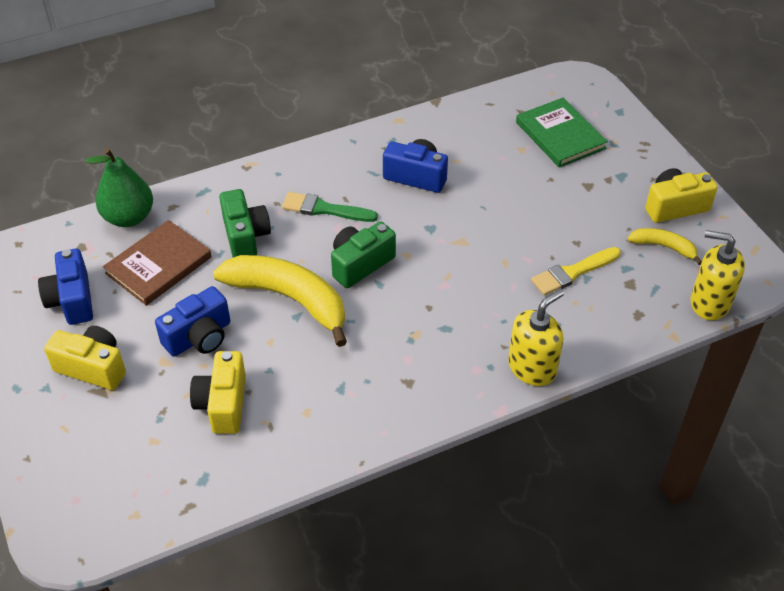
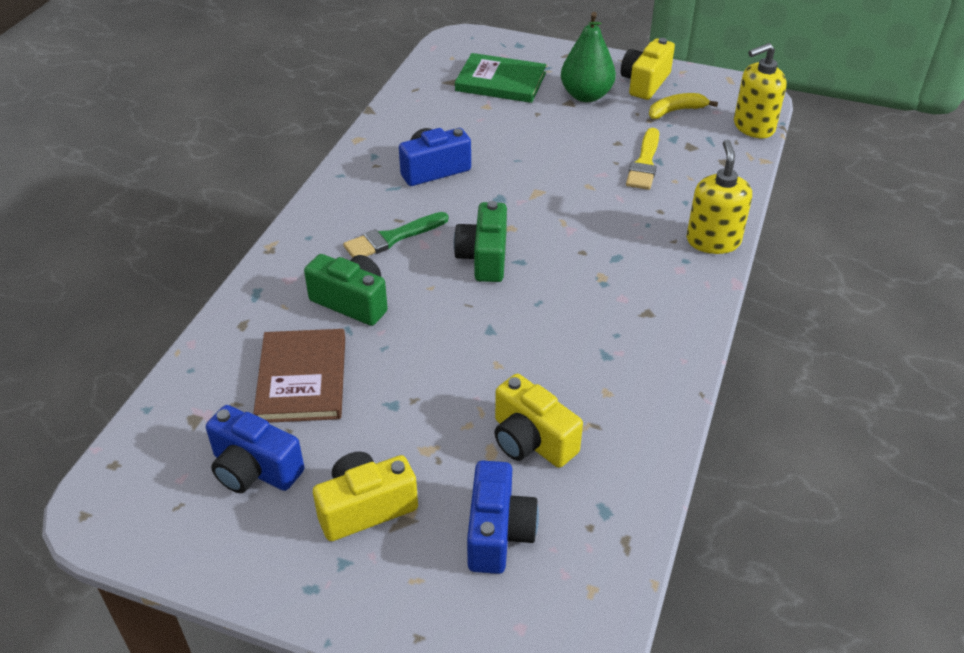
camera: 45 degrees left, 5 degrees down
(129, 217) = (209, 361): green pear -> green pear (586, 95)
(199, 337) = (430, 407): blue camera -> blue camera (498, 533)
(289, 299) = (465, 322): yellow banana -> none

